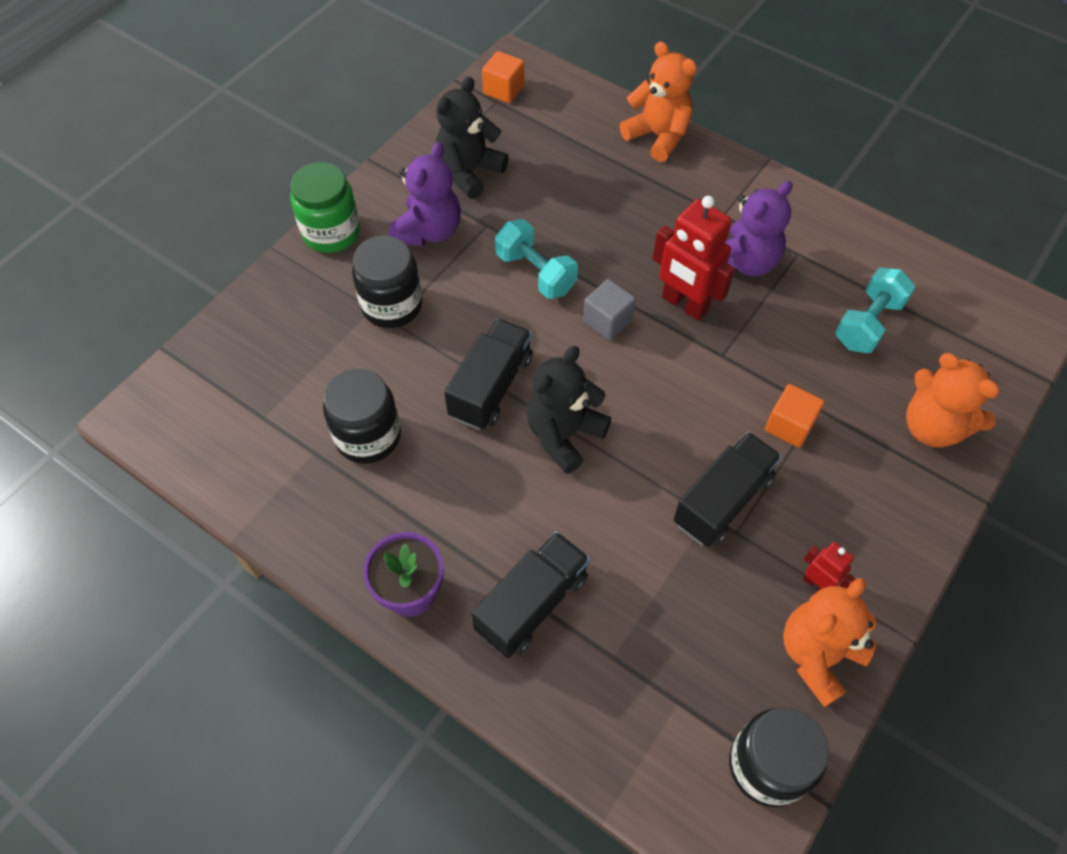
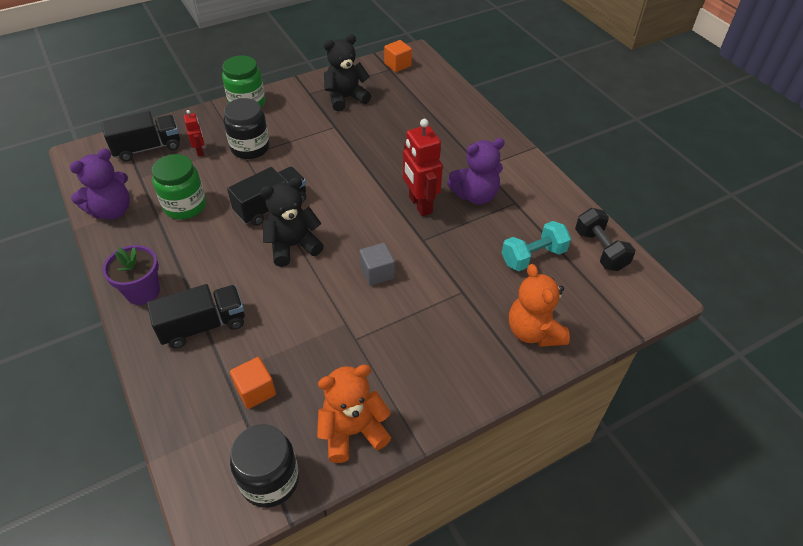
camera: 25 degrees right, 10 degrees down
(368, 436) = (185, 206): black jar -> green jar
(429, 231) = (300, 119): purple teddy bear -> purple teddy bear (112, 210)
(535, 273) = (343, 159): turquoise dumbbell -> none
(607, 320) = (366, 197): grey cube -> grey cube (377, 273)
(658, 136) = (472, 114): orange teddy bear -> none
(722, 500) = (360, 318): black truck -> black truck (148, 148)
(789, 425) = (436, 294): orange cube -> orange cube (255, 391)
(817, 584) = (384, 390): red robot -> red robot (200, 151)
(936, 282) = (600, 250): none -> black dumbbell

